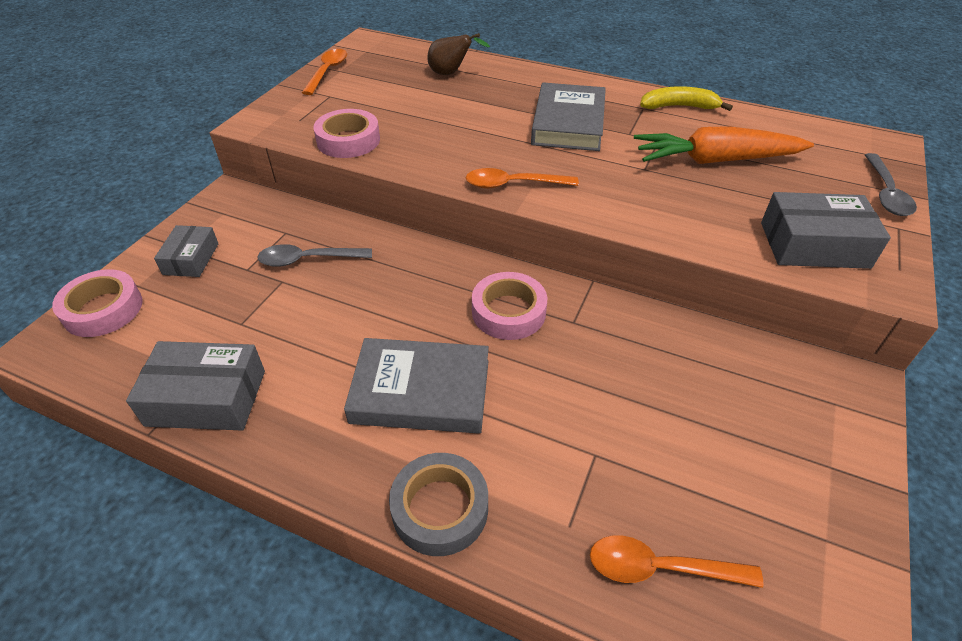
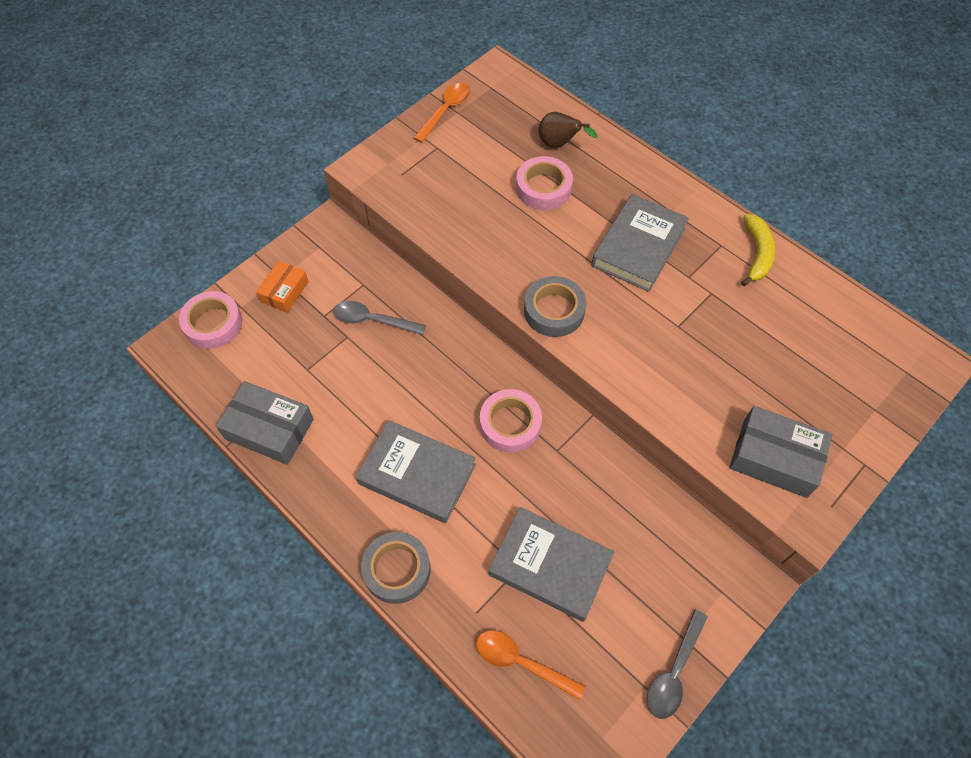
camera: 20 degrees right, 15 degrees up
(191, 259) = (284, 291): grey box -> orange box
(348, 140) = (435, 214): pink tape -> pink tape (543, 188)
(513, 184) = (554, 311): orange spoon -> grey tape
(631, 439) = (550, 566): none -> grey book
(678, 107) = (757, 253): yellow banana -> yellow banana turned 75 degrees clockwise
(715, 160) = (749, 335): orange carrot -> none
(886, 193) = (883, 422): grey spoon -> grey spoon (674, 671)

